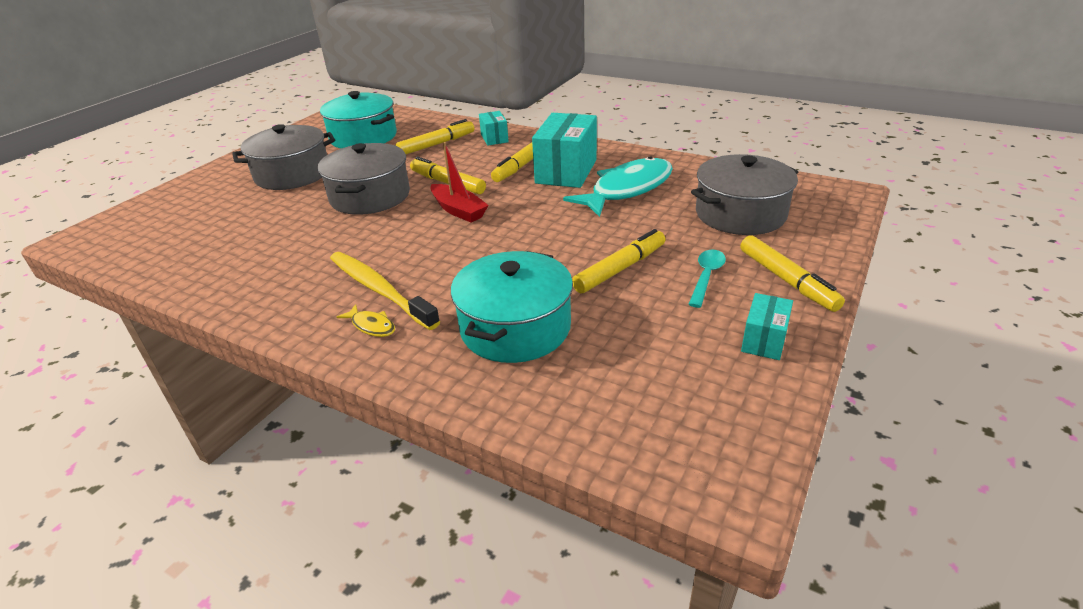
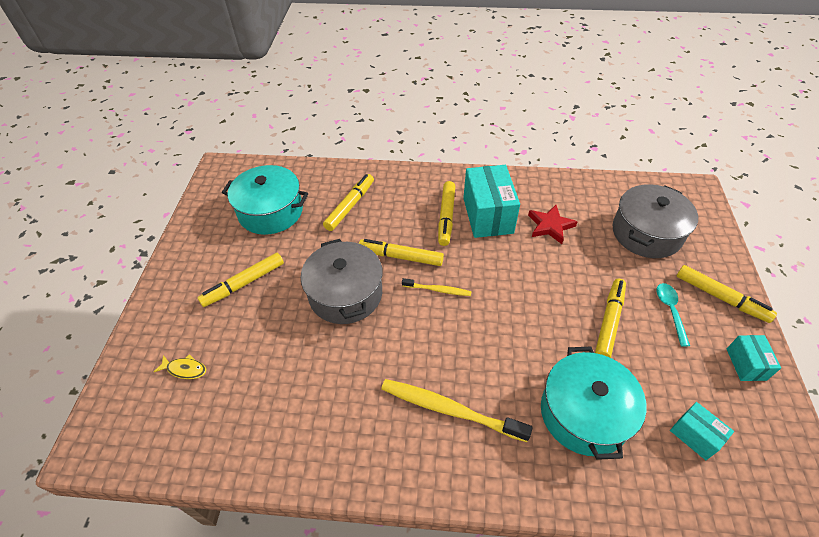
camera: 25 degrees left, 15 degrees up
(292, 174) = (244, 284): grey pot -> yellow marker
(371, 326) = (477, 454): yellow fish -> yellow fish (185, 369)
(458, 210) = (437, 290): red boat -> yellow toothbrush
(494, 138) = (395, 185): turquoise box -> turquoise box (694, 436)
(627, 189) = (550, 226): turquoise fish -> red star

